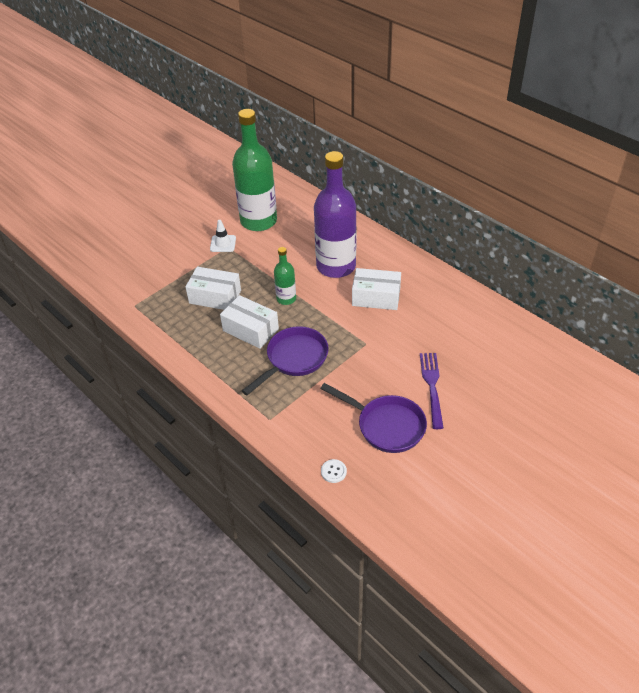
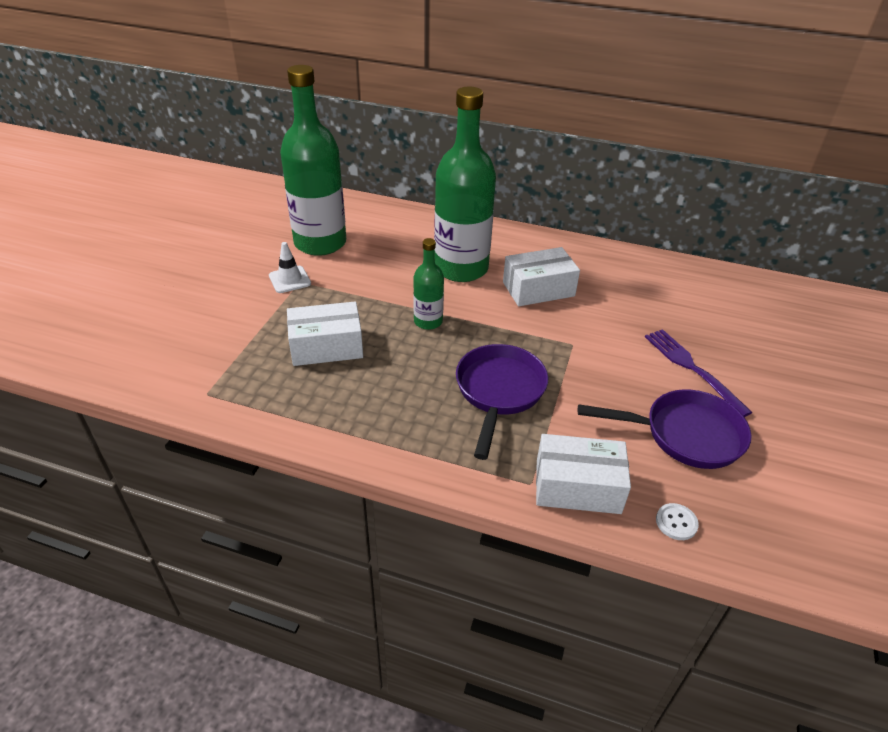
camera: 30 degrees left, 5 degrees down
(251, 330) = (410, 373): white box -> white box (577, 486)
(336, 266) = (461, 268): purple bottle -> green bottle

